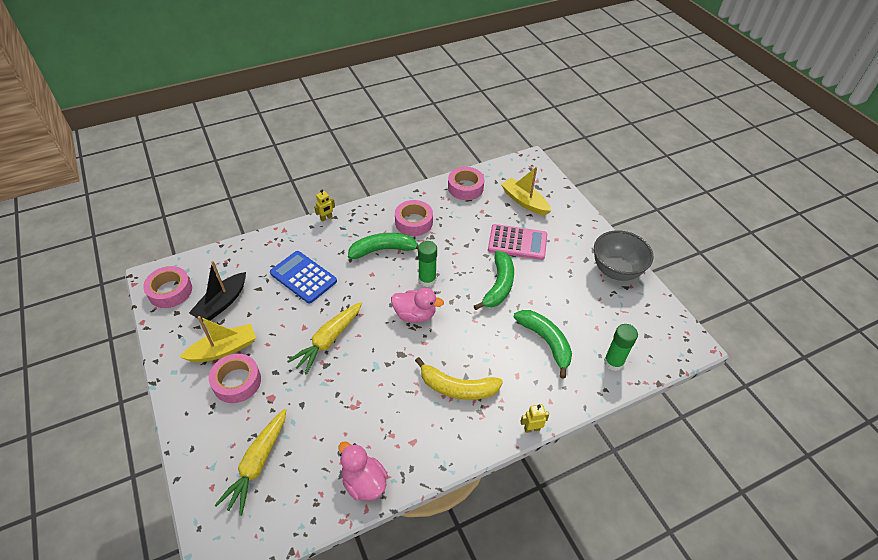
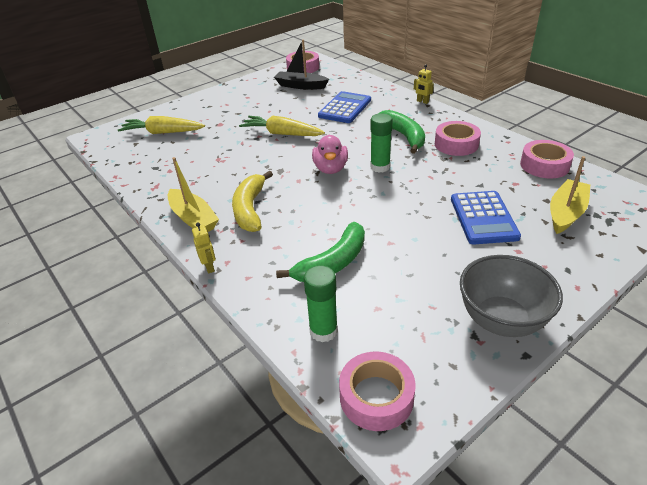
camera: 80 degrees right, 10 degrees down
(223, 349) = (258, 97): yellow boat -> yellow boat (193, 218)
(237, 382) = (231, 109): pink tape -> pink tape (376, 397)
(364, 482) = (147, 178): pink duck -> none
(499, 286) = (401, 214): green banana -> none
(517, 242) = (483, 218): pink calculator -> blue calculator

